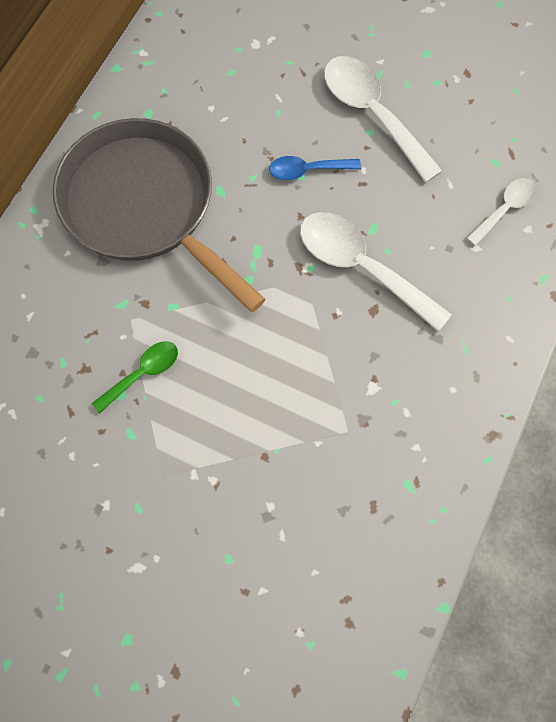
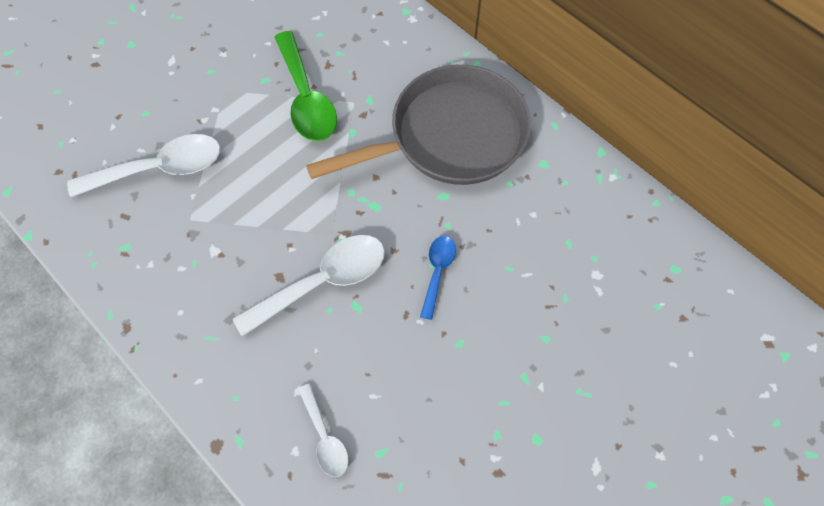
camera: 110 degrees right, 5 degrees down
(143, 373) = (306, 98): green spoon -> green spoon, size x1.82
(372, 114) = (479, 353): white spoon -> white spoon (160, 169)

